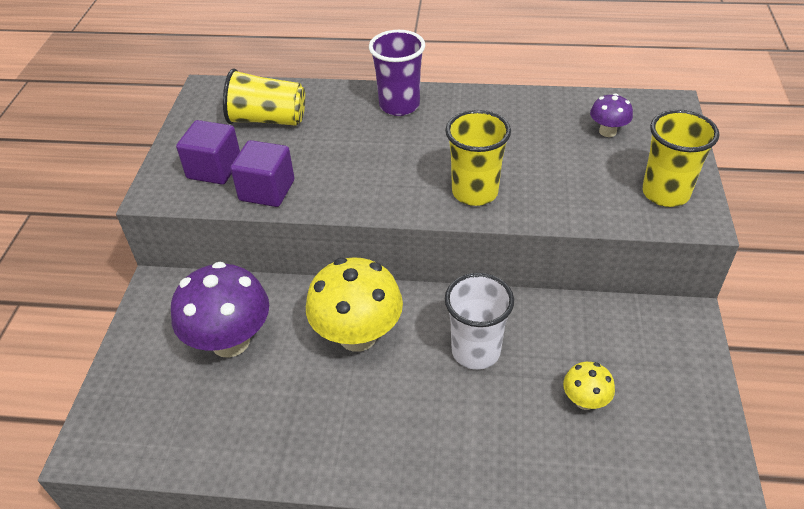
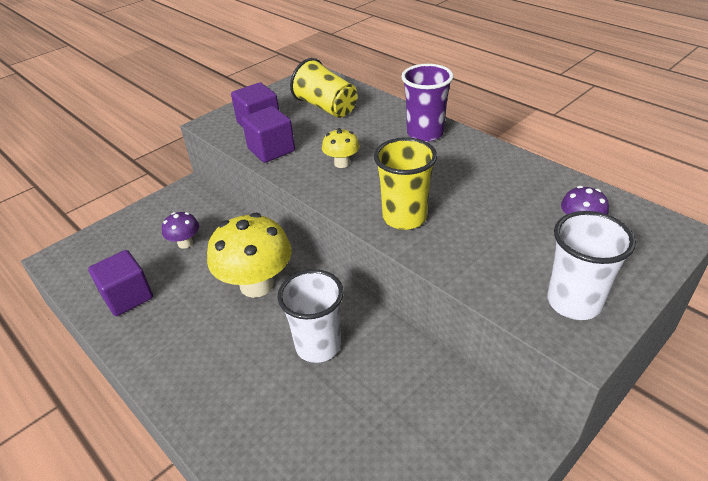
camera: 40 degrees right, 5 degrees down
(230, 341) = (185, 243): purple mushroom -> purple mushroom, size x0.49
(235, 429) = (127, 296): none -> purple cube
(585, 401) = (354, 440): yellow mushroom -> yellow mushroom (342, 163)
(665, 193) = (573, 302): yellow cup -> white cup

